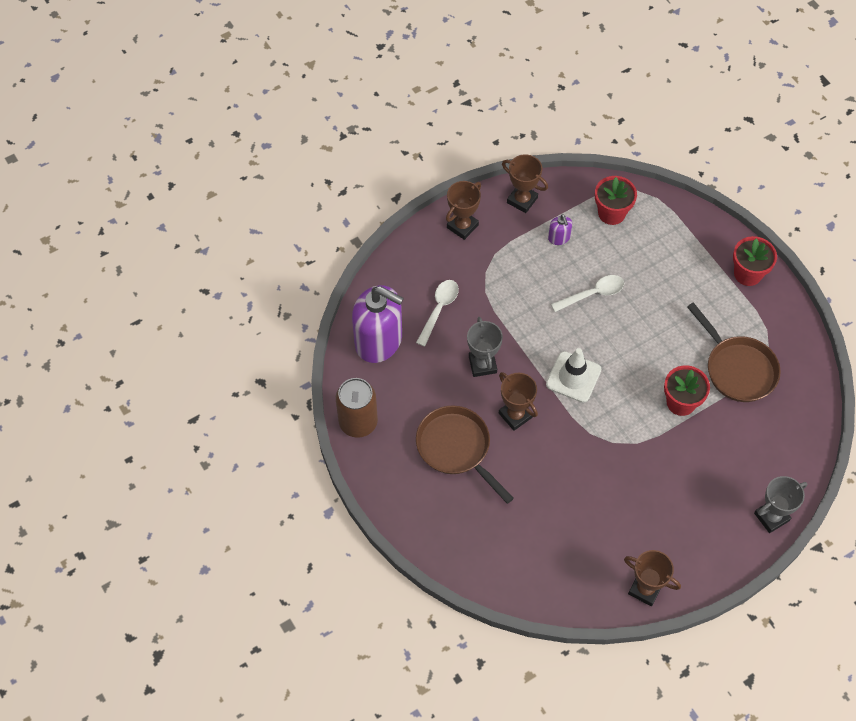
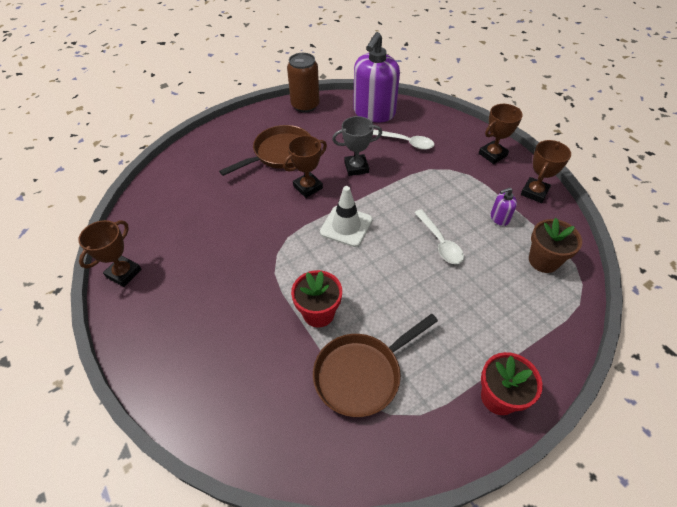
camera: 90 degrees right, 10 degrees down
(462, 226) = (492, 154): brown trophy -> brown trophy turned 75 degrees counterclockwise
(611, 213) = (543, 261): red flower pot -> brown flower pot
(771, 517) = (170, 396): grey trophy -> none

